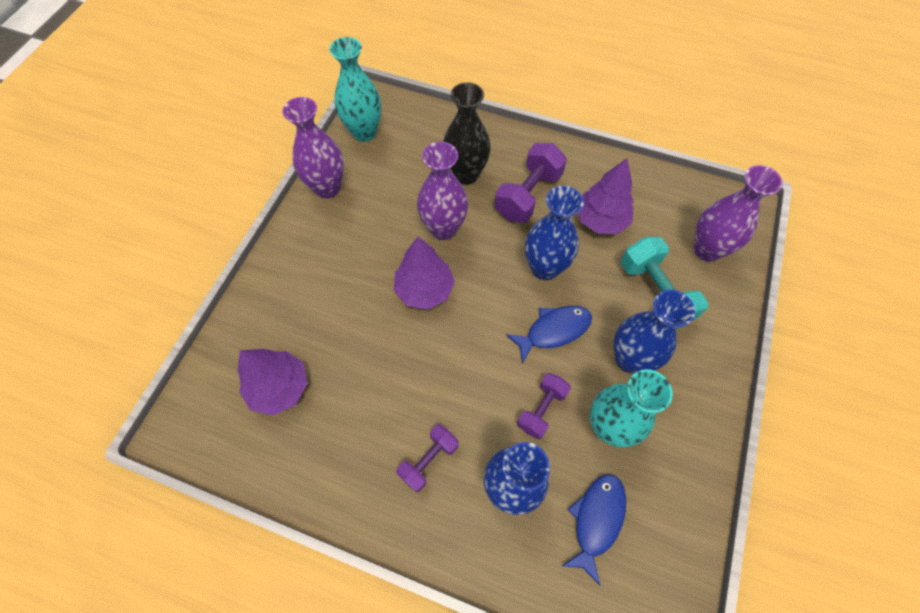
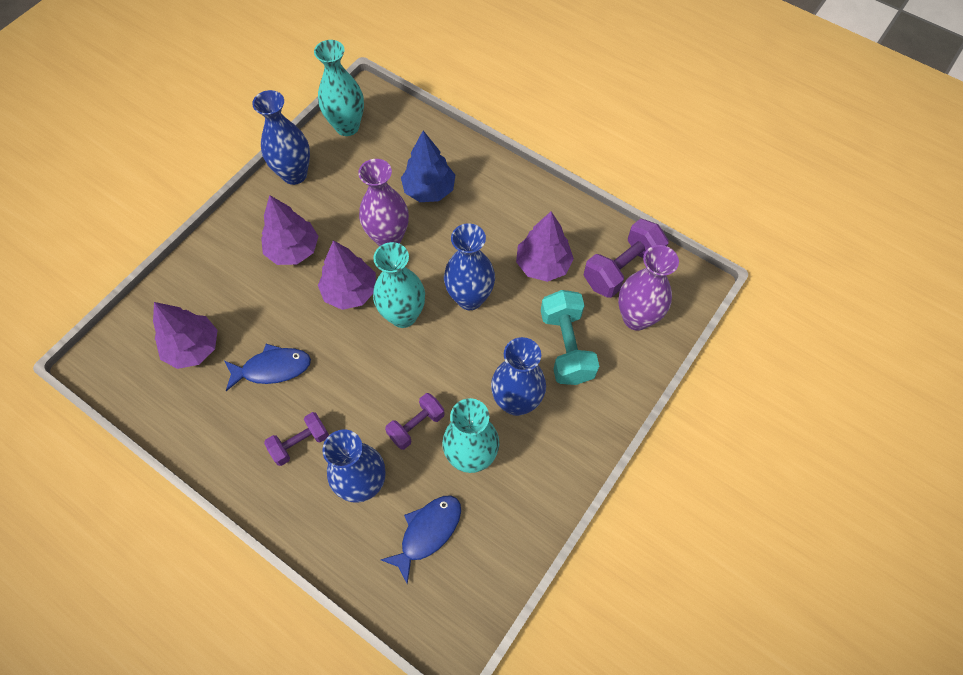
camera: 15 degrees right, 0 degrees up
(327, 188) = (294, 174): purple vase -> blue vase
(352, 261) = (293, 250): none -> purple tree
(466, 174) = (429, 190): black vase -> blue tree
(486, 300) = (403, 315): none -> turquoise vase
(528, 195) = (481, 224): purple dumbbell -> purple dumbbell (622, 269)
(554, 330) = (455, 358): blue fish -> blue fish (272, 368)

